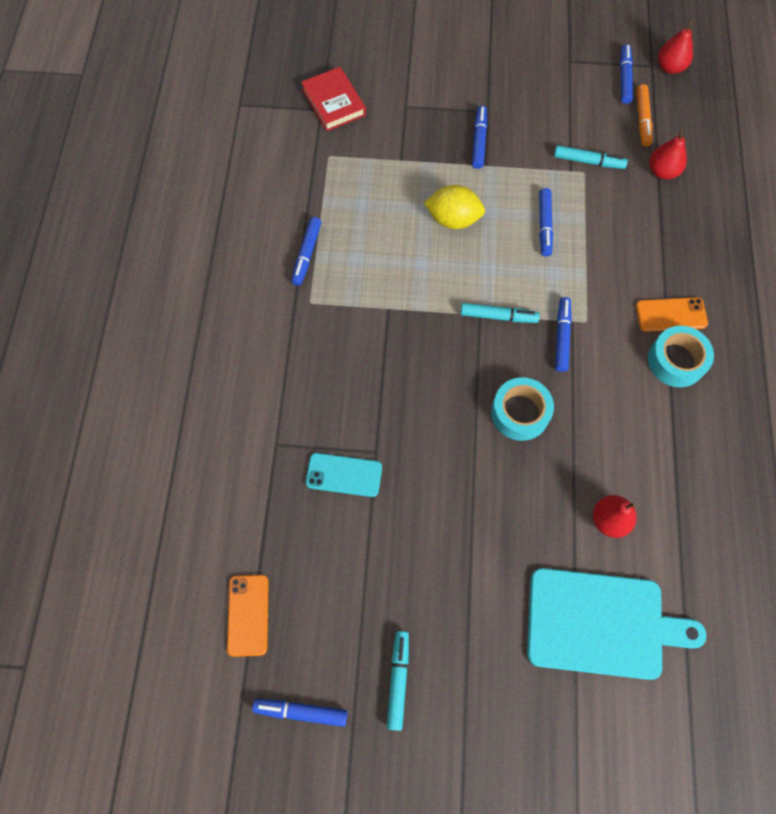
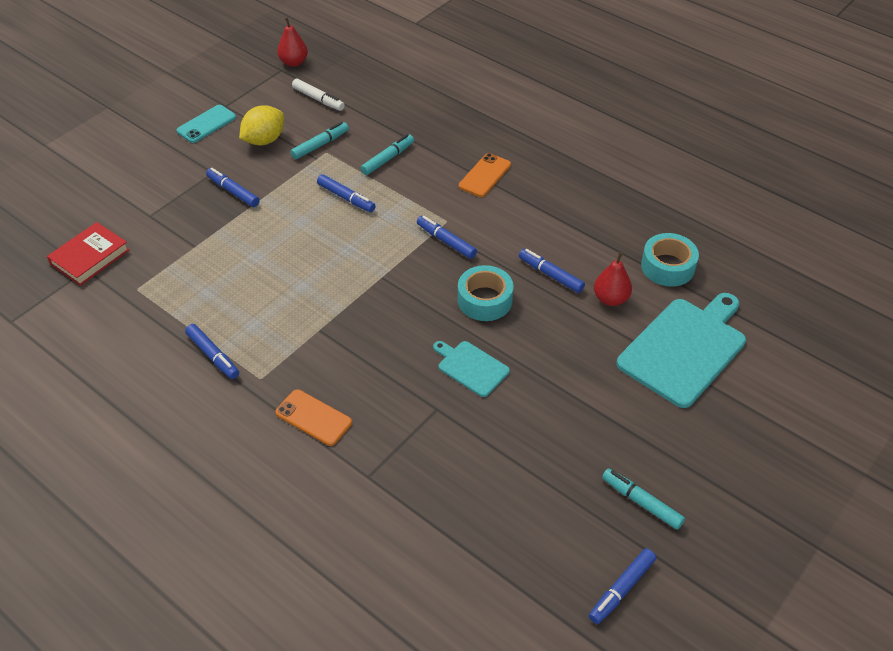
camera: 55 degrees left, 20 degrees down
(248, 615) = (507, 584): orange phone -> orange phone (313, 417)
(333, 102) = (90, 257): red book -> red book turned 60 degrees counterclockwise
(344, 475) = (438, 442): turquoise phone -> turquoise phone (206, 124)
(437, 450) = (471, 367): none -> turquoise cutting board
(453, 219) = (284, 245): yellow lemon -> yellow lemon (264, 140)
(498, 316) = (394, 266): turquoise marker -> turquoise marker (388, 159)
(624, 78) = (274, 88): blue marker -> blue marker (550, 275)
(642, 119) = (318, 99): orange marker -> white marker
(662, 172) = (371, 114): red pear -> none
(676, 361) = (522, 193): turquoise tape -> turquoise tape (667, 267)

